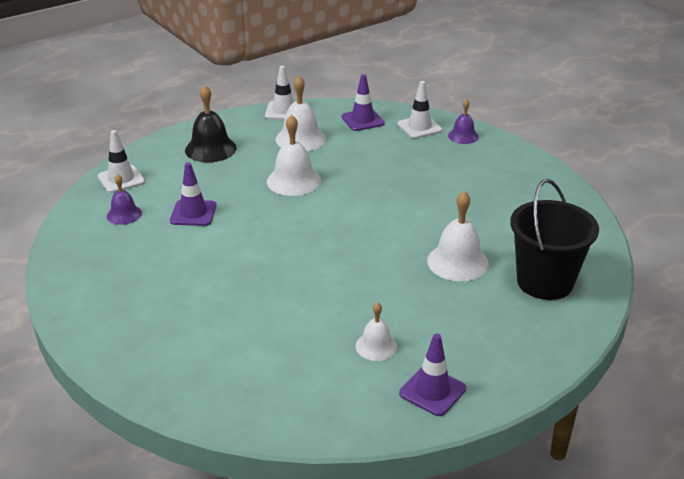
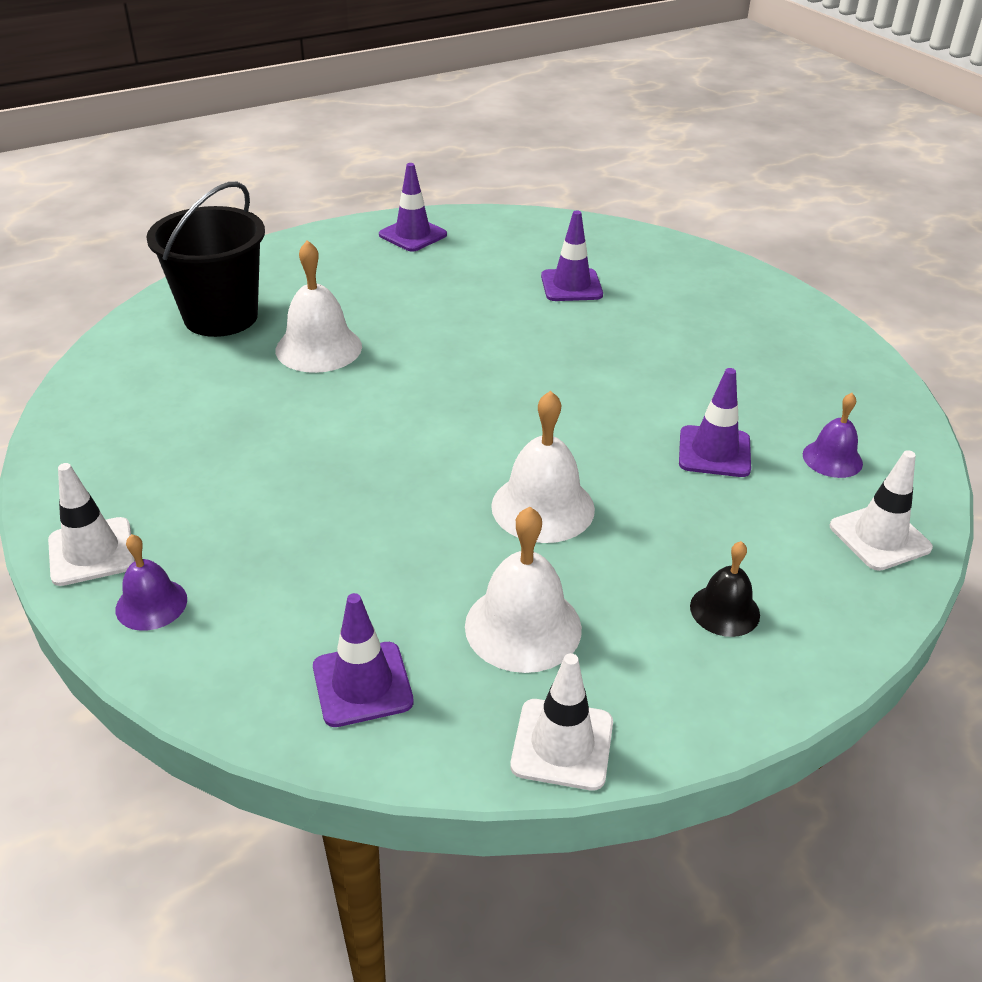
camera: 175 degrees left, 5 degrees up
(210, 149) = (724, 610): black bell -> black bell, size x0.60
(275, 337) = (571, 286): none -> purple traffic cone
(376, 346) = (458, 271): white bell -> none
(419, 127) = (234, 644): white traffic cone -> white traffic cone (91, 552)

